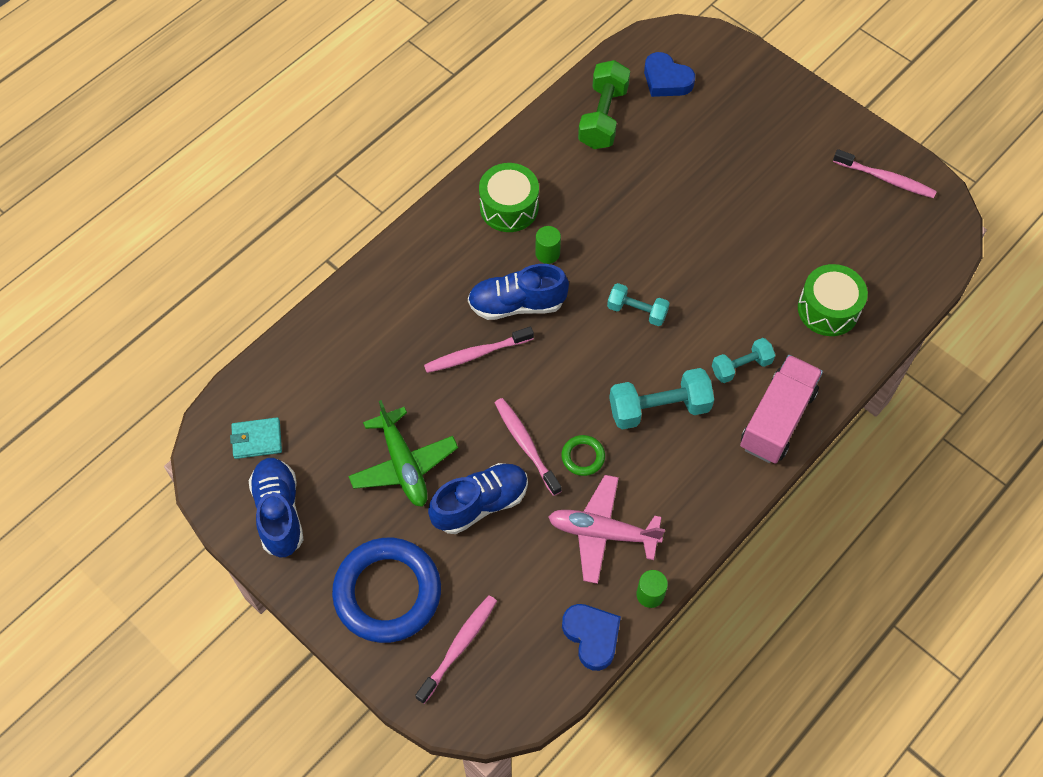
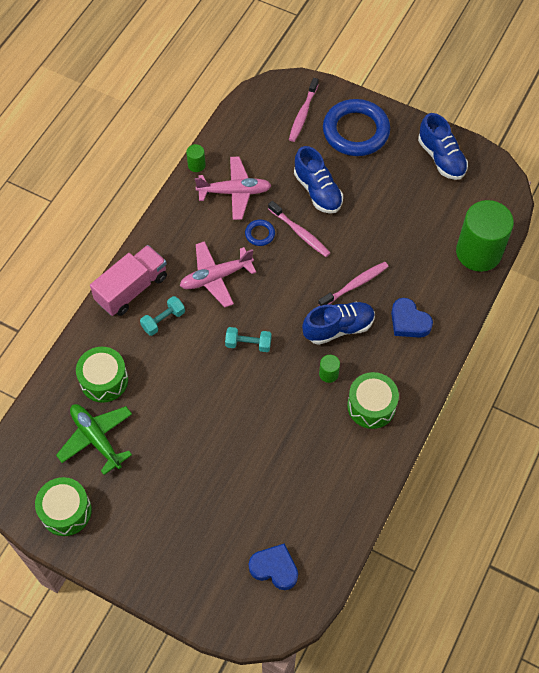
camera: 165 degrees right, 0 degrees up
(257, 439) = (477, 196): turquoise wallet -> none
(295, 359) = (478, 252): none -> green cylinder
(403, 464) = (376, 202): green plane -> green plane (96, 438)
(480, 504) = (317, 191): blue shoe -> blue shoe turned 75 degrees counterclockwise
(583, 457) = (260, 234): green ring -> blue ring
(592, 636) = (226, 136): blue heart -> blue heart (409, 322)
(603, 117) = (320, 512): green dumbbell -> none
(659, 408) = (216, 277): turquoise dumbbell -> pink plane
(777, 419) = (132, 289): pink truck -> pink truck turned 150 degrees counterclockwise
(886, 179) = (66, 511): pink toothbrush -> green drum

